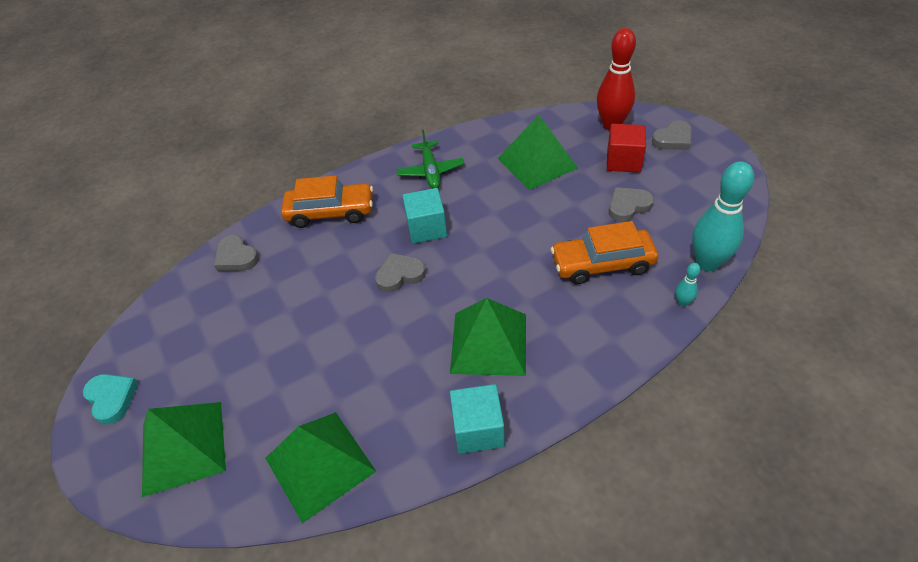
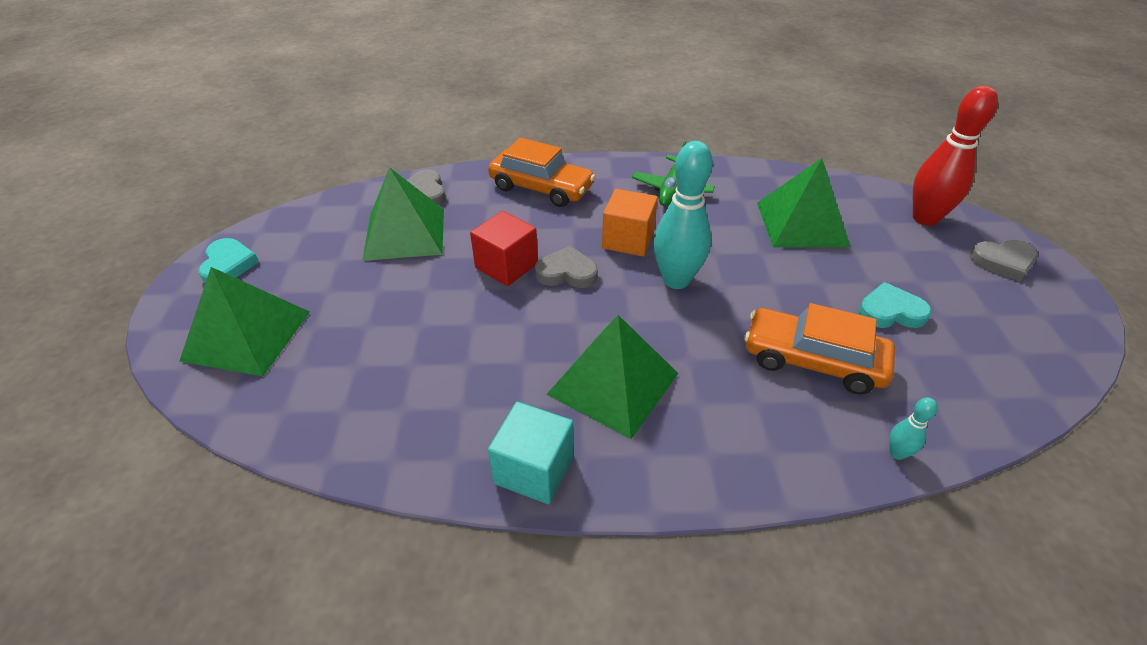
camera: 25 degrees right, 5 degrees down
(320, 464) = (348, 416): green pyramid -> green pyramid (405, 233)
(426, 228) = (628, 240): turquoise cube -> orange cube
(623, 161) = (916, 261): red cube -> red cube (506, 266)
(628, 206) = (890, 312): grey heart -> turquoise heart
(707, 262) = (965, 422): turquoise bowling pin -> turquoise bowling pin (676, 280)

